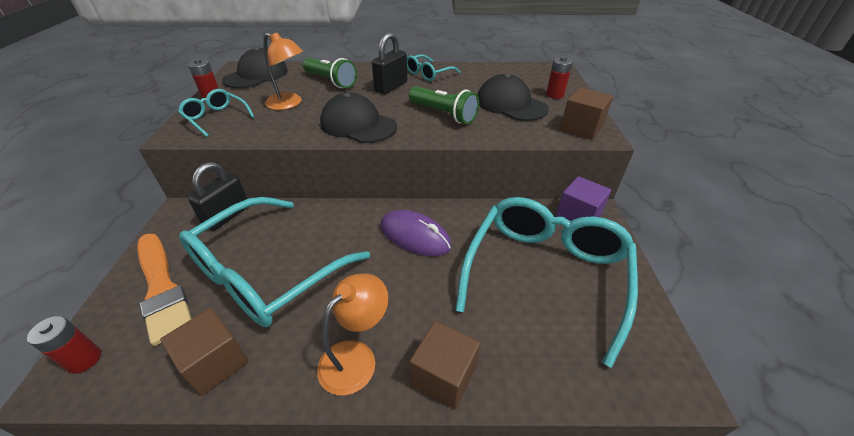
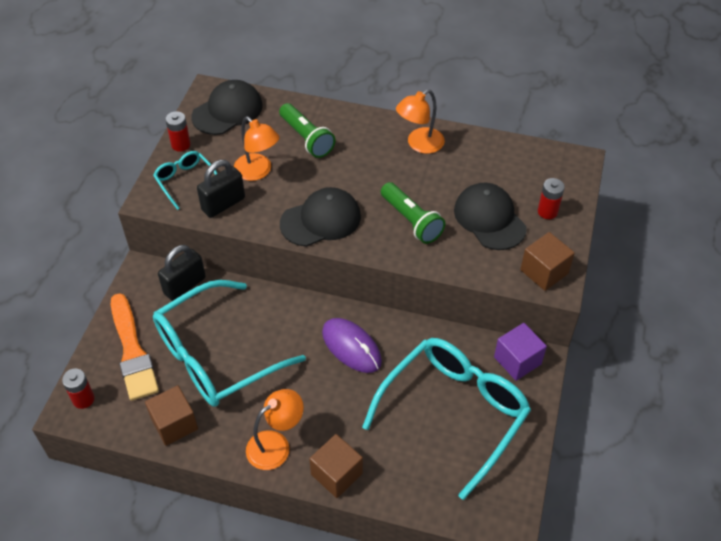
camera: 15 degrees right, 10 degrees up
(358, 125) = (321, 220): black cap -> black cap turned 105 degrees clockwise
(391, 87) = (370, 162): black padlock -> black padlock (223, 204)
(428, 74) = (419, 144): turquoise glasses -> orange lamp

